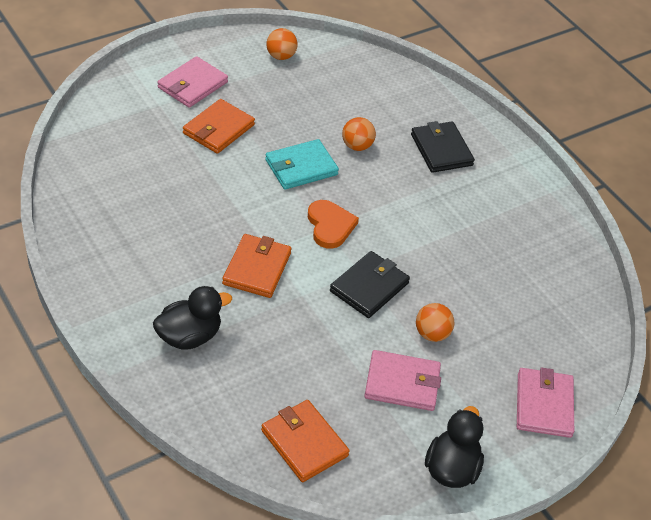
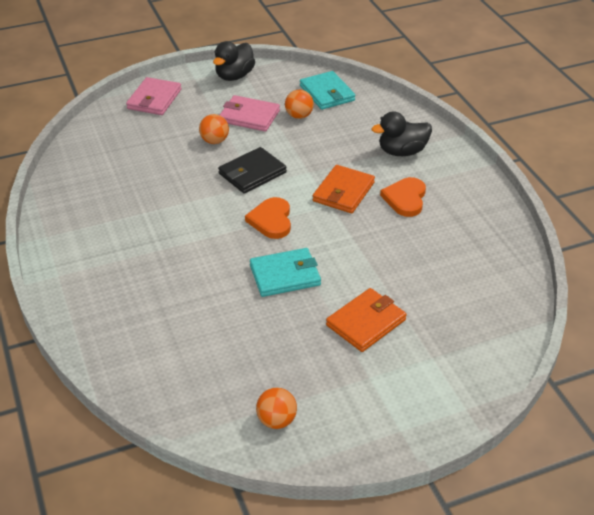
camera: 165 degrees left, 5 degrees down
(184, 264) = (405, 199): none -> orange heart
(192, 85) = (393, 382): pink wallet -> none
(304, 443) = (327, 93): orange wallet -> turquoise wallet
(357, 146) = (220, 294): orange ball -> orange ball (299, 116)
(441, 150) = (131, 284): black wallet -> none

